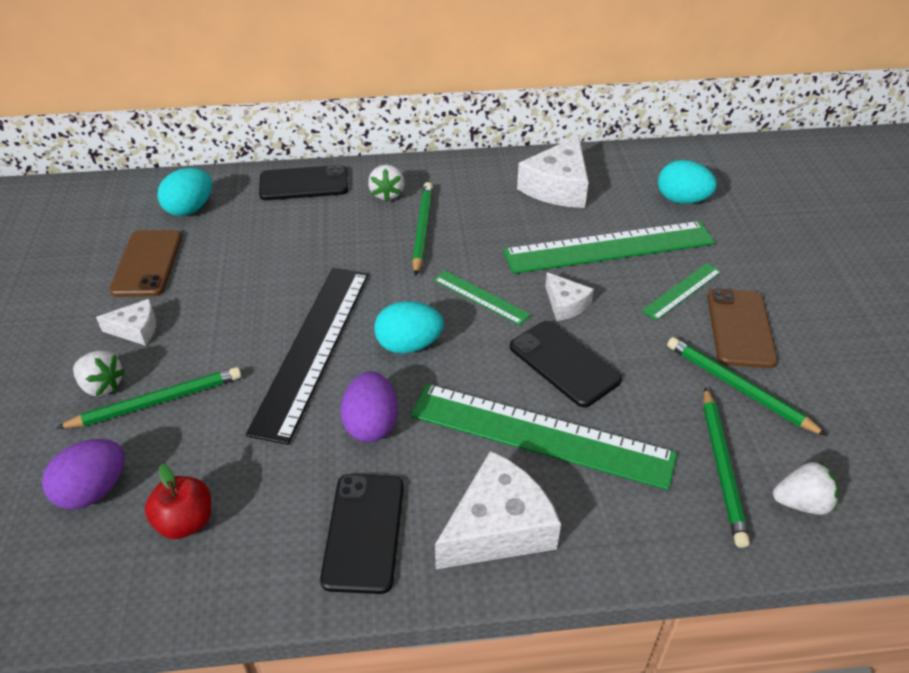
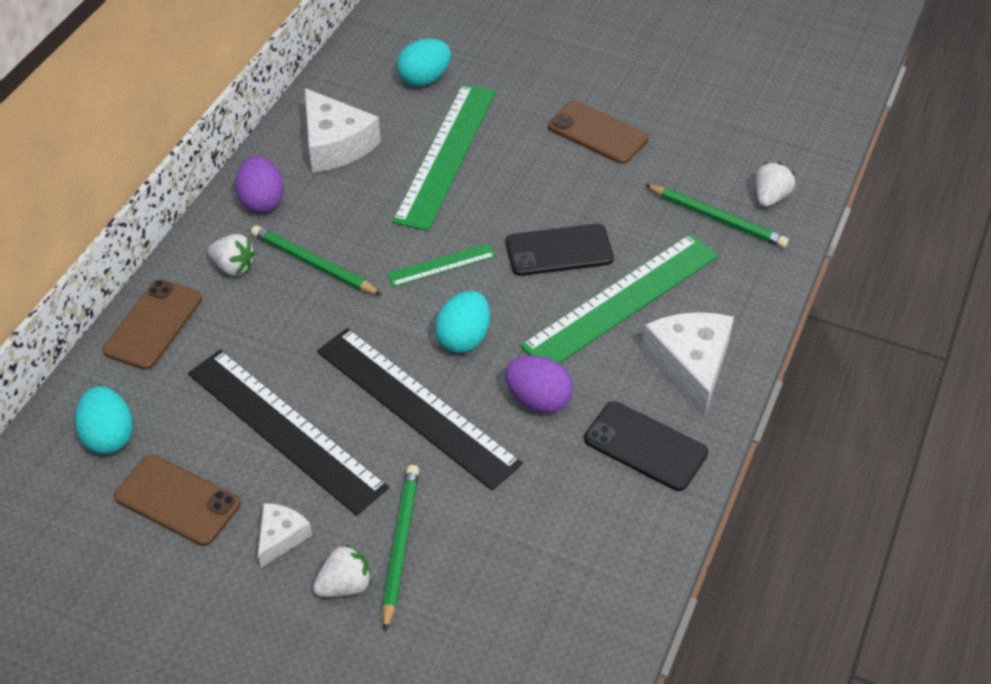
camera: 60 degrees left, 5 degrees up
(93, 490) = (481, 622): purple egg -> purple egg (262, 201)
(185, 522) = (561, 561): red apple -> none
(244, 286) = (285, 429): none -> black ruler
(304, 184) = (153, 324): black phone -> brown phone
(565, 304) = (493, 216): white cheese -> none
(682, 291) = (533, 141): green ruler -> none
(739, 388) = (654, 168): green pencil -> none

